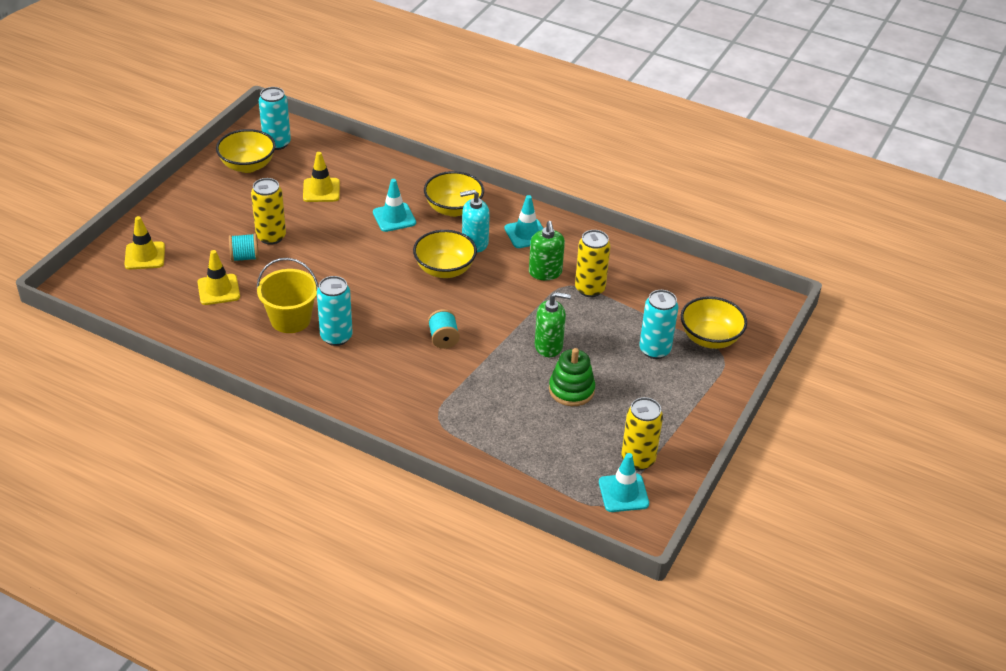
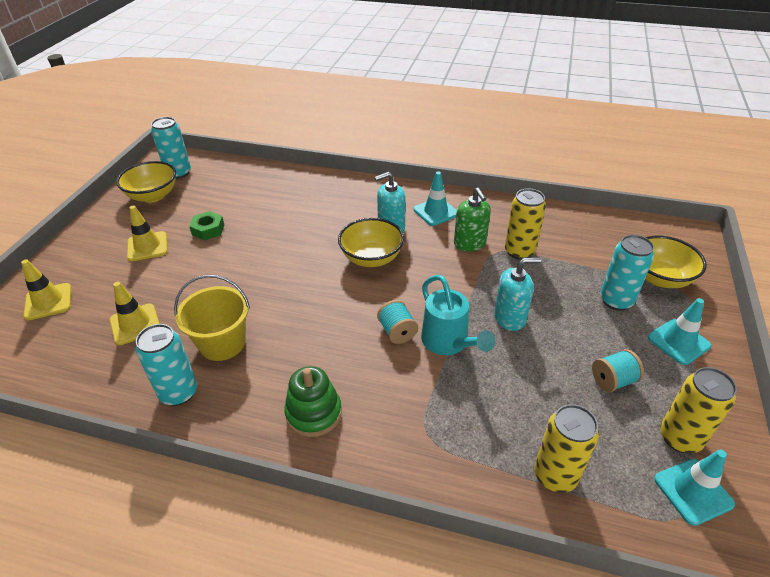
camera: 10 degrees left, 0 degrees up
(245, 257) = (161, 283): turquoise spool -> turquoise spool (613, 381)
(271, 237) = (186, 257): yellow can -> yellow can (555, 475)
(296, 212) = (208, 230): none -> green nut
(321, 190) = (229, 206): yellow traffic cone -> yellow traffic cone (147, 246)
(336, 337) = (279, 353): turquoise can -> turquoise can (179, 392)
(394, 217) = (306, 218): turquoise traffic cone -> turquoise traffic cone (678, 342)
(453, 209) = (359, 201): yellow bowl -> none
(484, 356) = (449, 343): none -> turquoise watering can
(549, 346) = (510, 318): green soap dispenser -> turquoise soap dispenser
(571, 390) = (559, 364): green stacking toy -> green stacking toy (314, 413)

